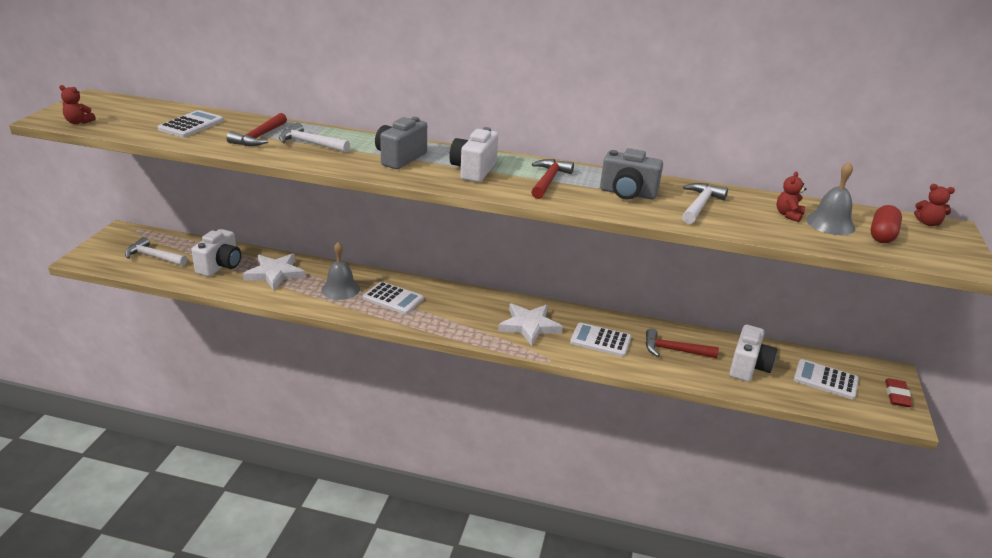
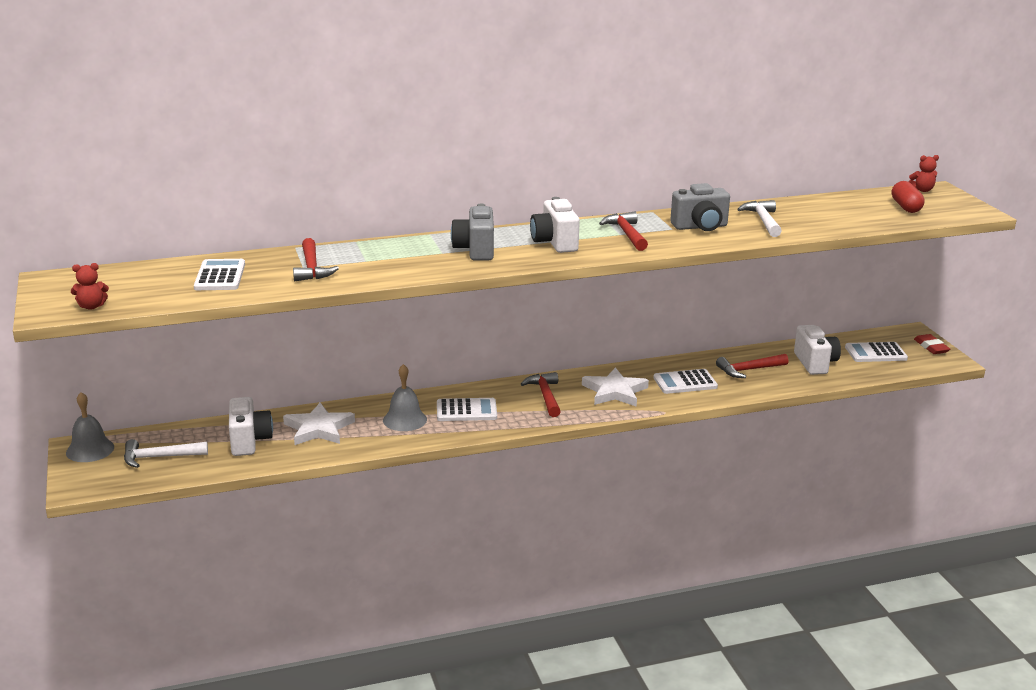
camera: 30 degrees left, 5 degrees down
(310, 143) = (371, 260): white hammer -> none
(468, 309) = (545, 396): none -> red hammer
(788, 215) = (830, 210): red teddy bear -> none
(830, 223) = (864, 208): grey bell -> grey bell (90, 450)

